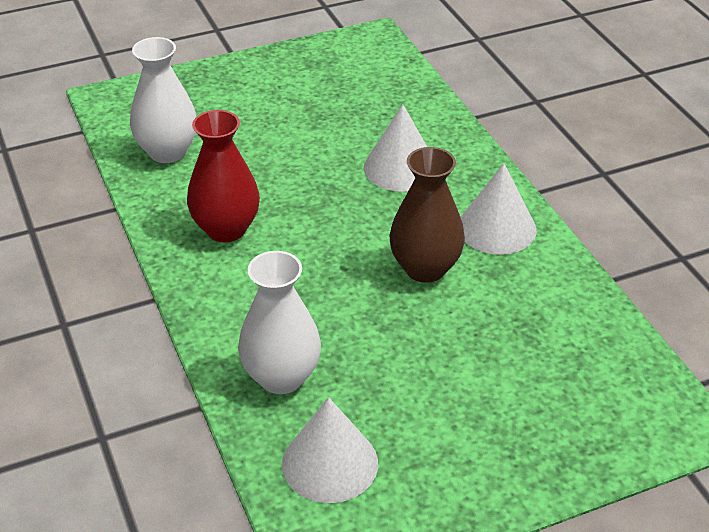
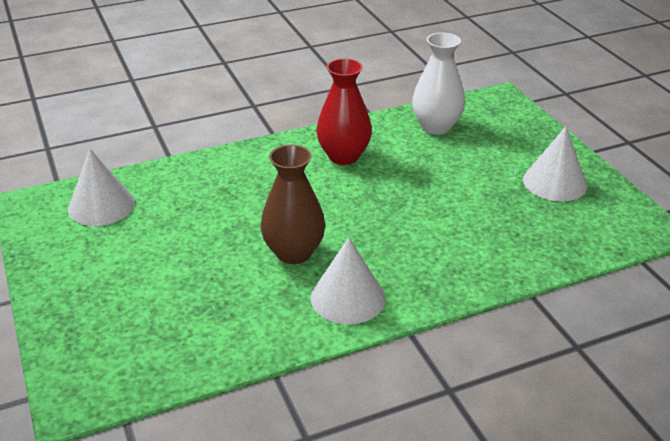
camera: 90 degrees right, 5 degrees down
(281, 377) = (185, 184): white vase -> none
(400, 168) = (432, 242): white cone -> white cone (555, 182)

